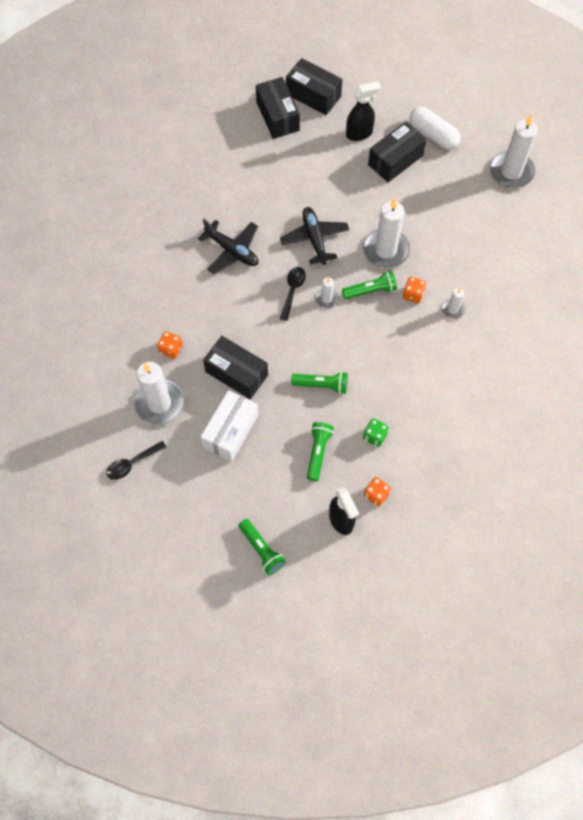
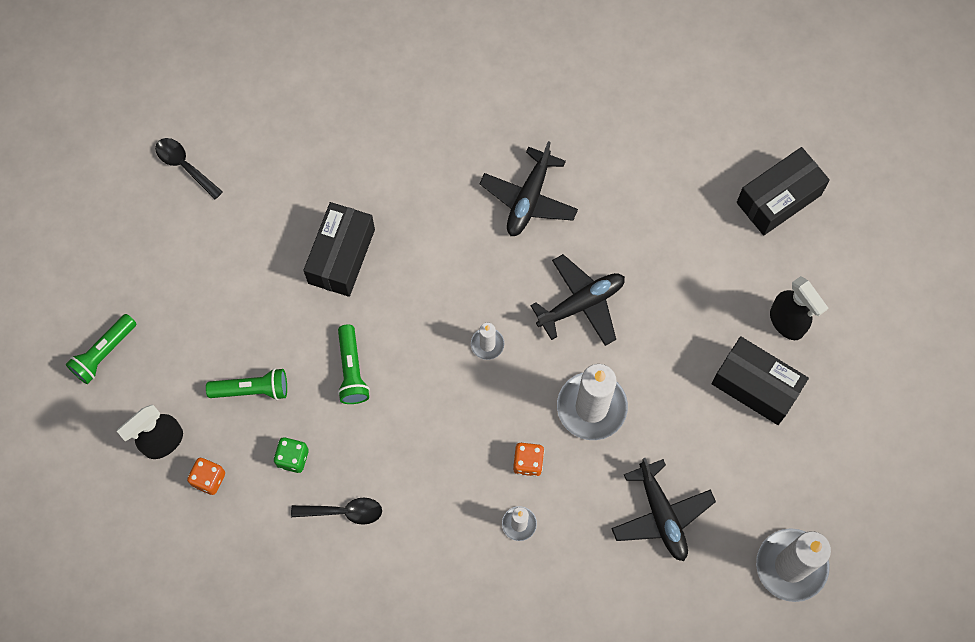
camera: 75 degrees right, 5 degrees up
(159, 403) = (274, 173): white candle -> none
(171, 349) = (356, 164): orange dice -> none
(231, 431) = (256, 272): white box -> none
(292, 291) = (488, 295): black spoon -> black spoon (344, 512)
(313, 95) = (835, 239): black box -> none
(370, 291) = (518, 401): green flashlight -> none
(433, 135) = (821, 432): white capsule -> none
(465, 230) = (661, 515): none -> black plane

